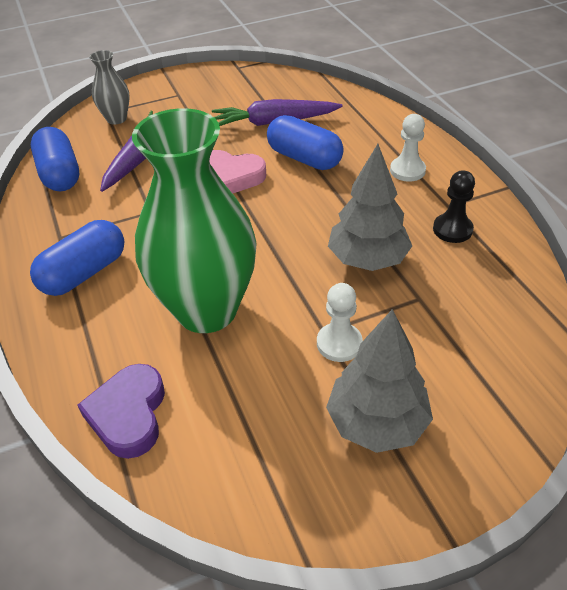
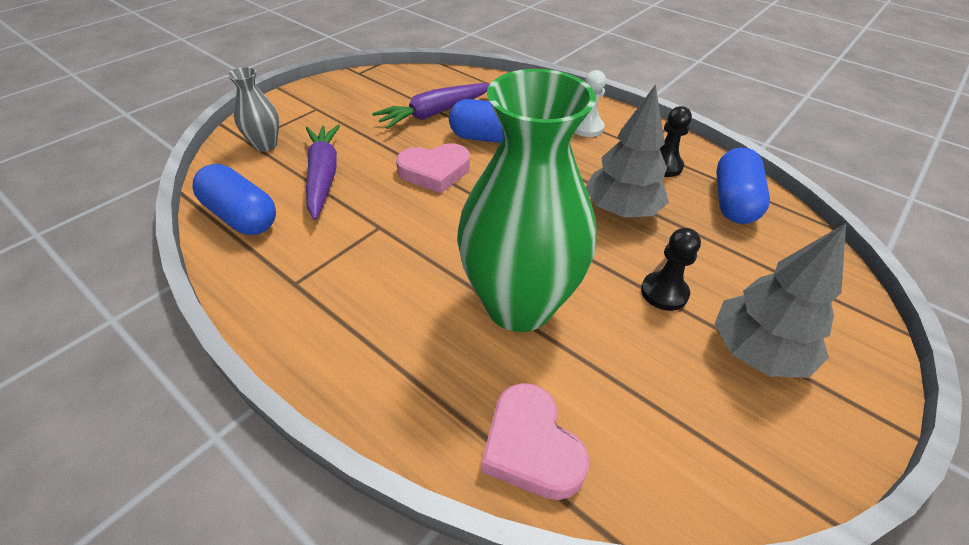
camera: 30 degrees left, 0 degrees up
(84, 273) = (355, 312): blue capsule -> blue capsule (733, 201)
(128, 414) = (531, 447): purple heart -> pink heart
(339, 343) = (664, 292): white pawn -> black pawn

